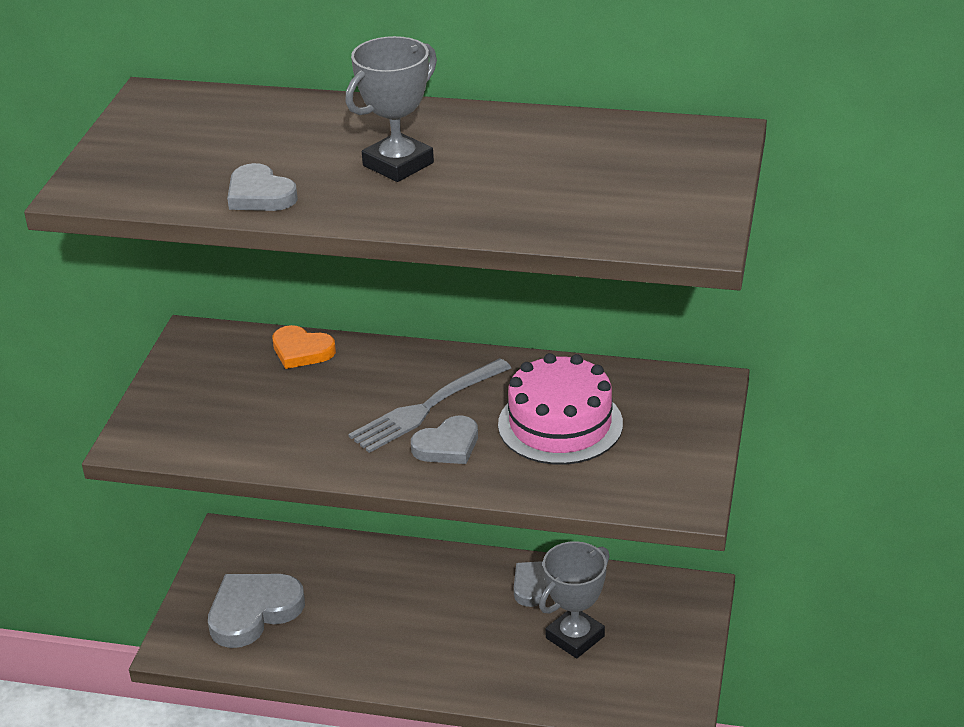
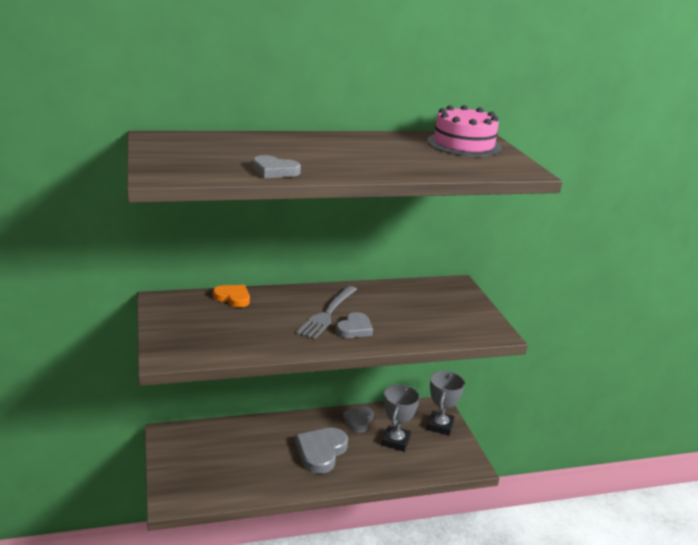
camera: 30 degrees left, 10 degrees down
(253, 612) = (208, 470): grey heart -> grey heart (321, 452)
(302, 351) = (233, 298): orange heart -> orange heart turned 150 degrees counterclockwise
(398, 164) = (337, 155): grey trophy -> grey trophy (440, 426)
(560, 424) = (403, 310): pink cake -> pink cake (464, 144)

